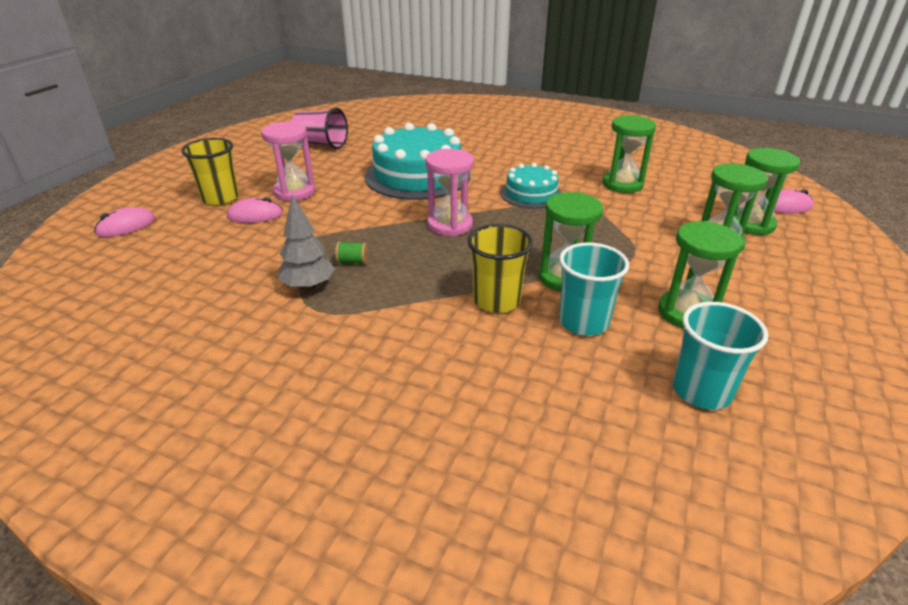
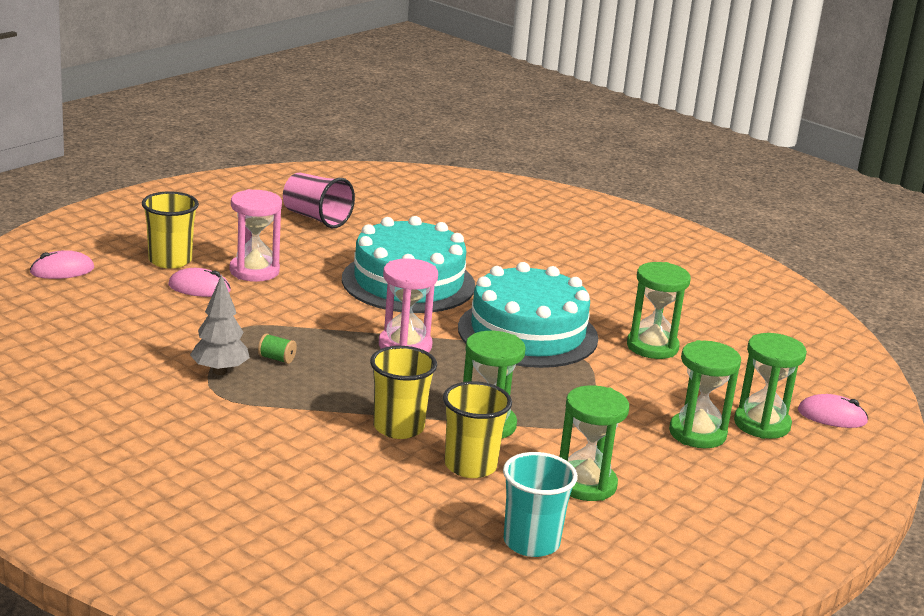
camera: 15 degrees right, 10 degrees down
(531, 194) = (527, 333): turquoise cake -> turquoise cake, size x1.82
(583, 322) = (470, 466): turquoise cup -> yellow cup

